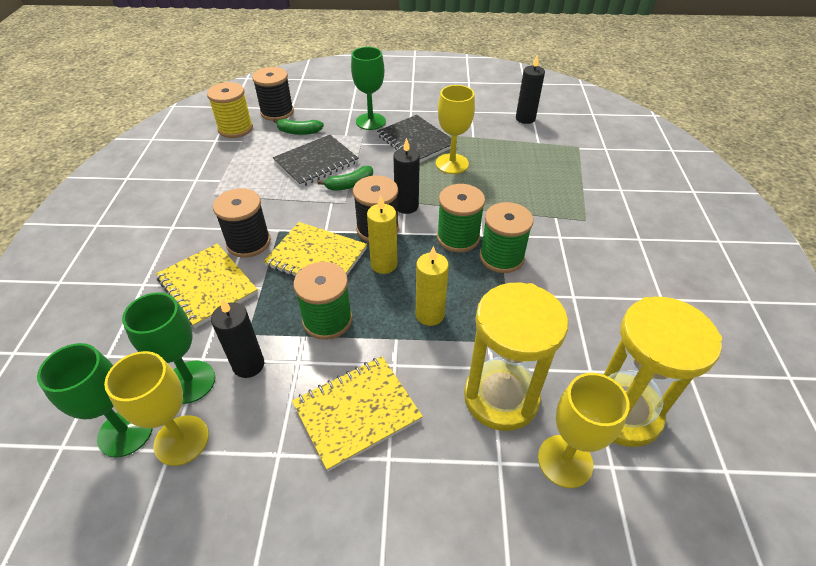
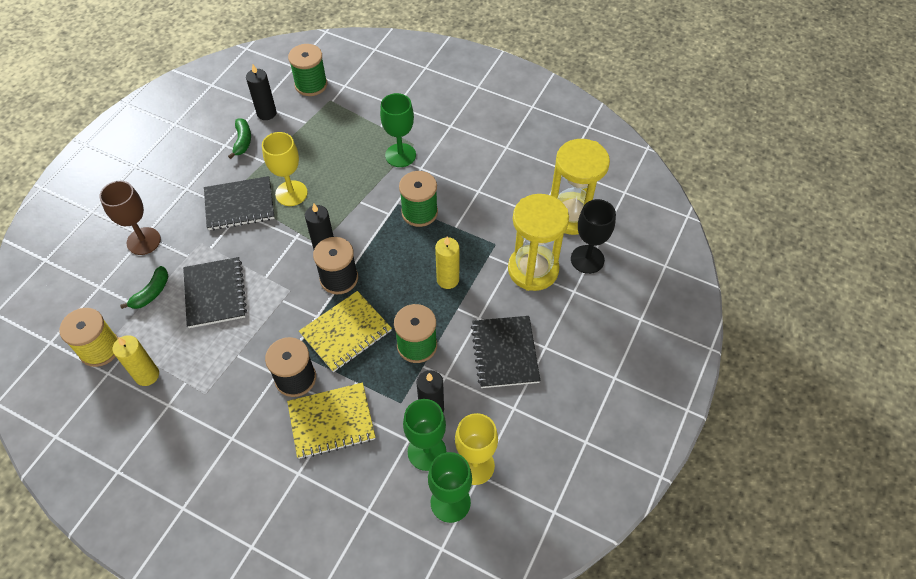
camera: 65 degrees left, 10 degrees up
(277, 112) = (97, 302): black spool -> none
(345, 110) = (143, 241): none -> brown goblet
(350, 184) = (267, 278): green banana -> green banana (242, 141)
(357, 412) = (504, 353): yellow notebook -> black notebook
(370, 121) = (180, 227): green goblet -> green goblet (400, 155)
(384, 264) = (382, 289): yellow candle -> yellow candle (147, 375)
(458, 237) = (383, 229): green spool -> green spool (311, 85)
(565, 461) = (587, 259): yellow goblet -> black goblet

